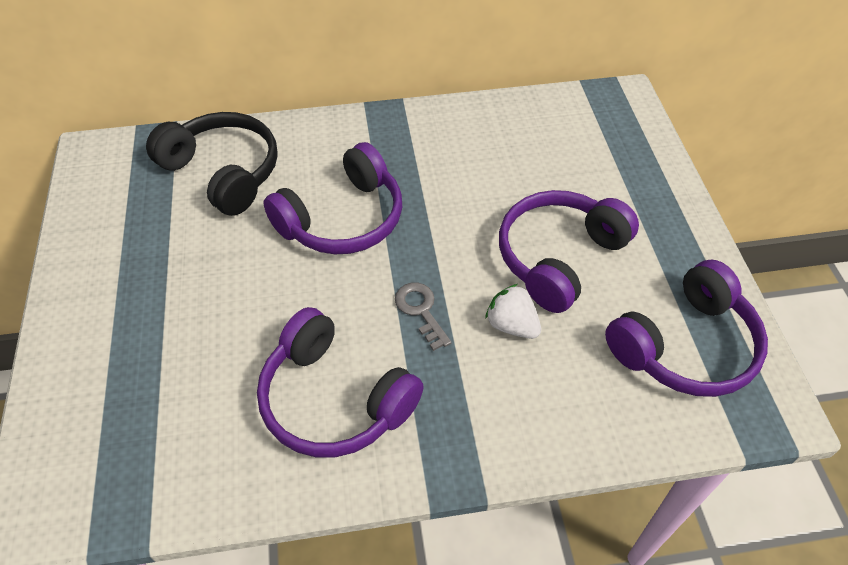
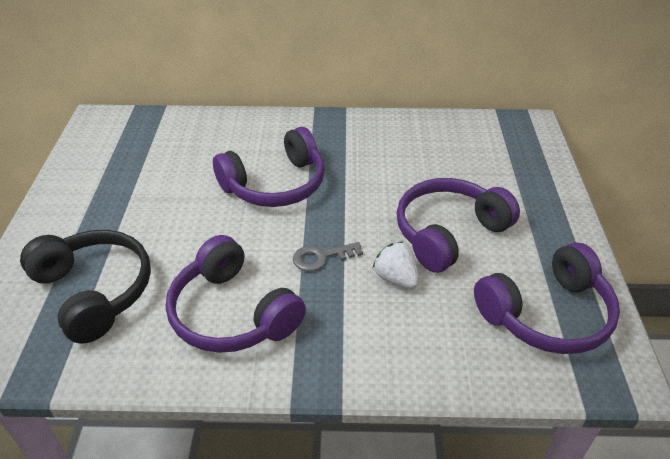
camera: 10 degrees right, 10 degrees down
(223, 172) = (191, 142): black headphones -> black headphones (94, 291)
(420, 311) = (321, 257): grey key -> grey key turned 90 degrees counterclockwise

